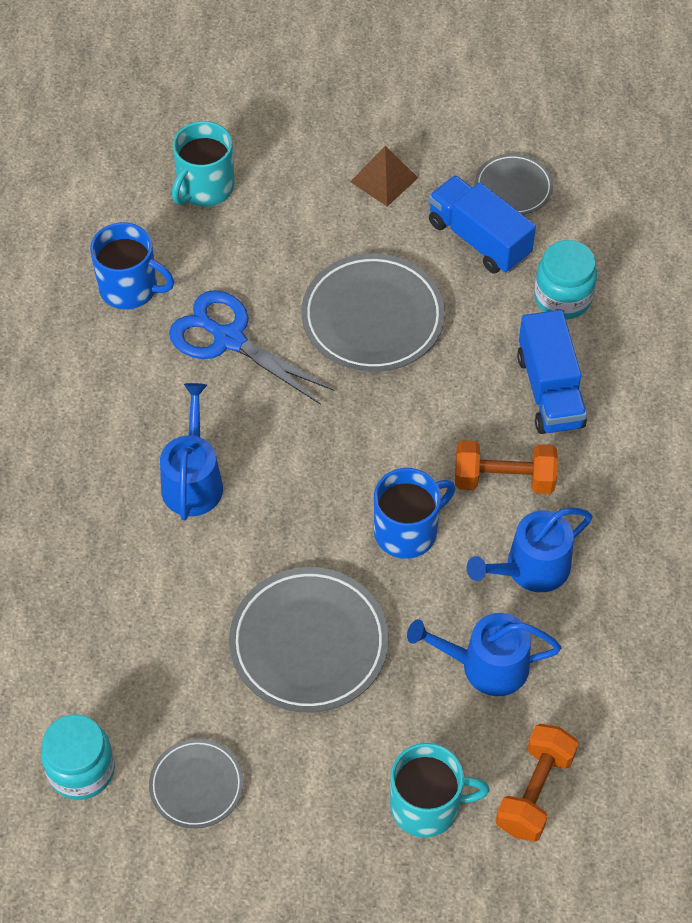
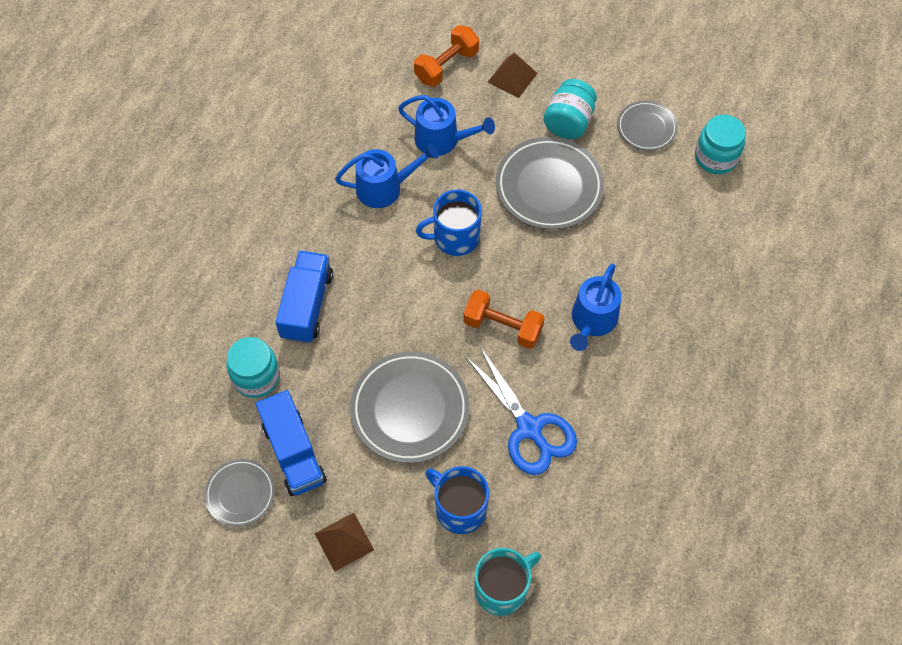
camera: 160 degrees left, 5 degrees up
(130, 288) = (596, 504): blue mug -> blue mug (459, 508)
(315, 756) = (568, 122): none -> turquoise jar
(427, 805) = (512, 77): turquoise mug -> brown pyramid
(504, 479) = (372, 251): orange dumbbell -> orange dumbbell (502, 327)

